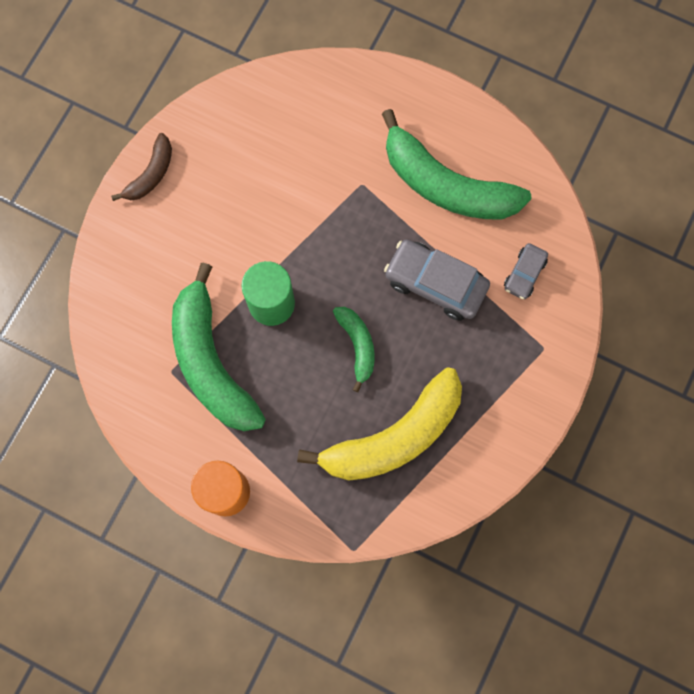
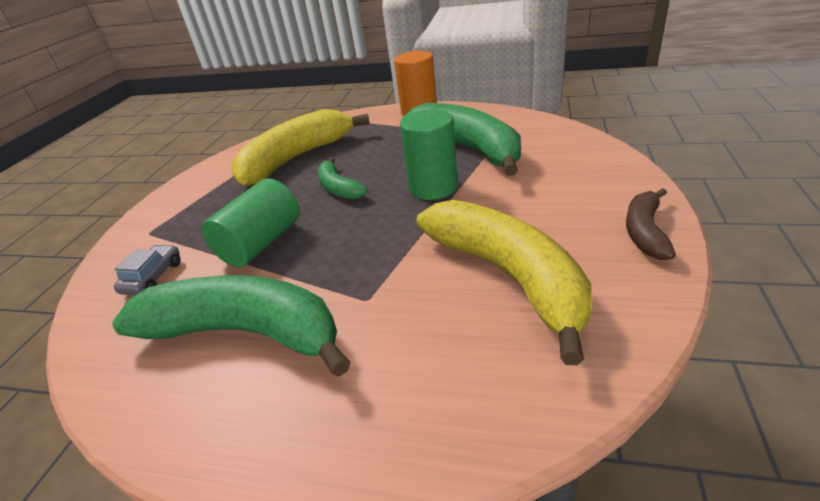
camera: 170 degrees right, 40 degrees down
(263, 168) = (508, 276): none -> yellow banana
(435, 284) = (261, 243): grey car -> green cylinder

